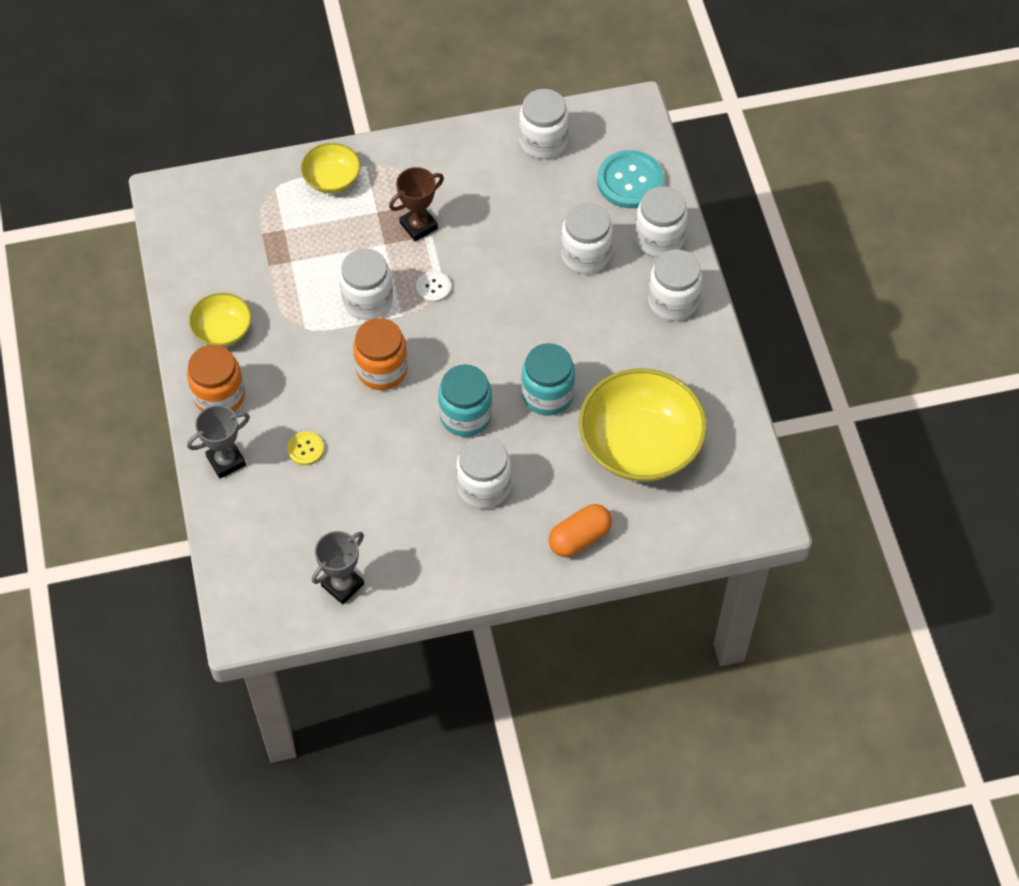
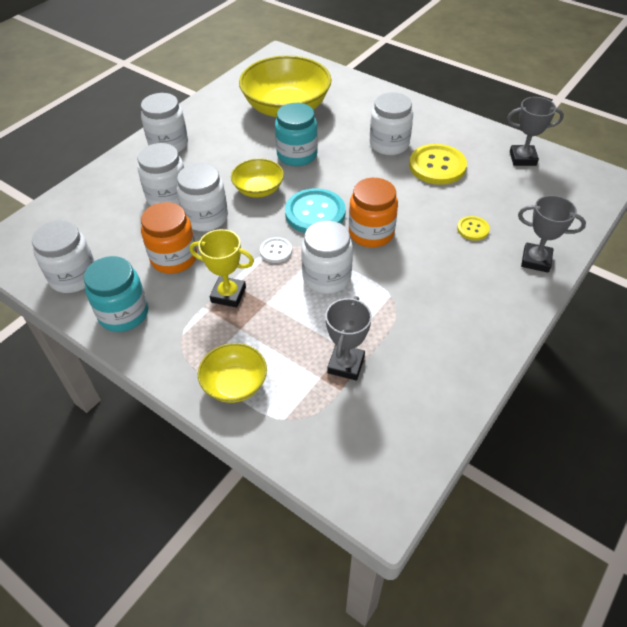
camera: 130 degrees left, 10 degrees down
(219, 396) = (501, 301): orange jar -> orange jar (174, 258)
(222, 330) = (453, 342): yellow bowl -> yellow bowl (258, 189)
(277, 251) = (346, 365): none -> grey trophy
(410, 499) = (437, 166): none -> yellow button
(418, 225) = (228, 295): brown trophy -> yellow trophy
(466, 416) = (354, 177): turquoise jar -> turquoise jar (124, 314)
(579, 538) = (370, 99): orange capsule -> none
(630, 181) = (77, 212): turquoise button -> turquoise button (315, 213)
(659, 239) = (120, 174): white jar -> white jar (206, 218)

